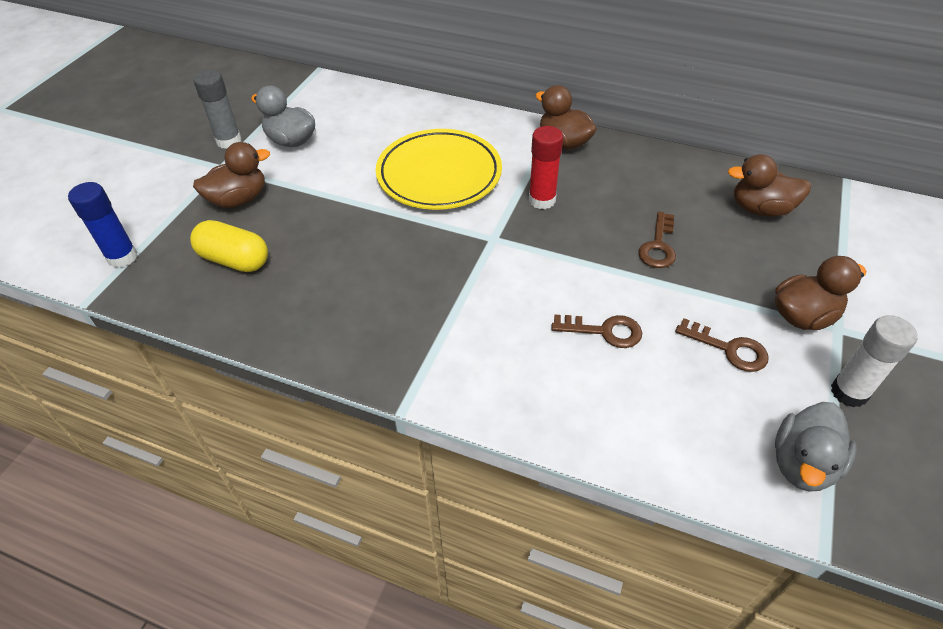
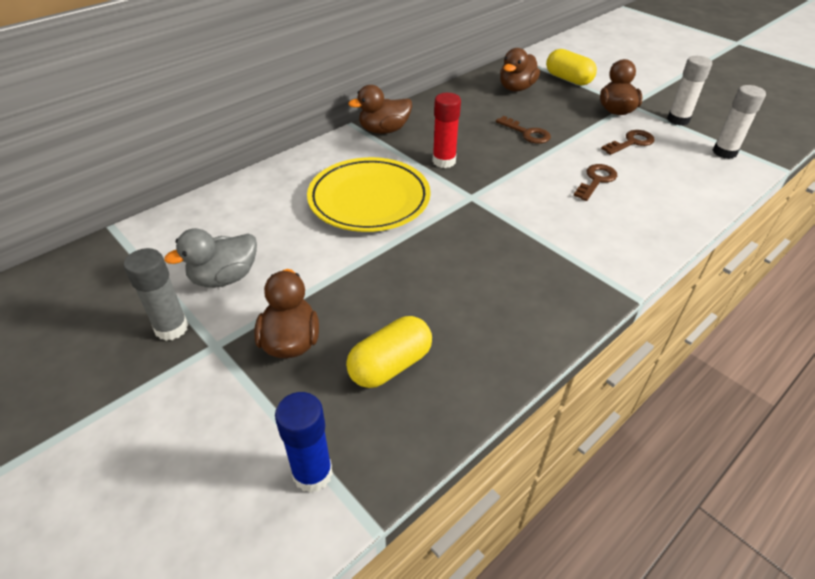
camera: 65 degrees left, 5 degrees down
(802, 464) = (724, 152): grey duck -> white glue stick
(841, 249) = (568, 79): none -> yellow capsule

